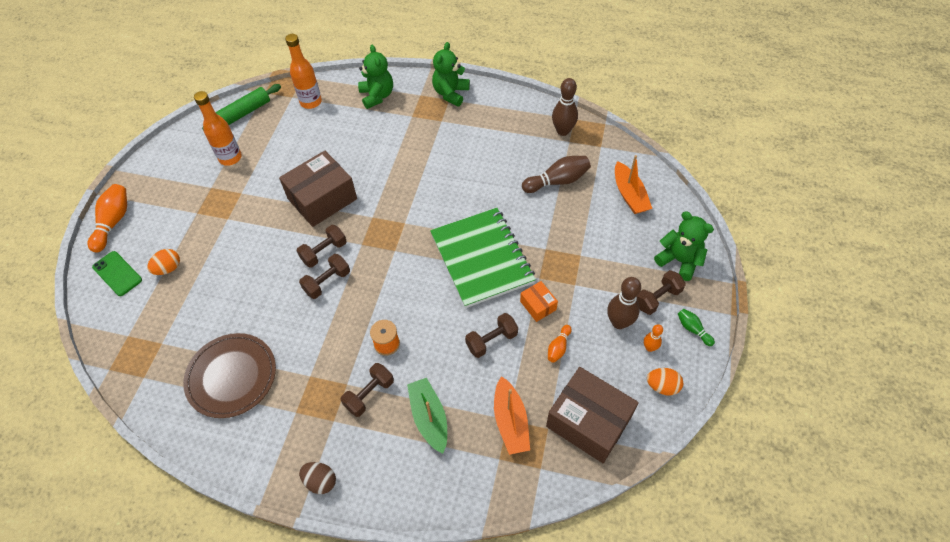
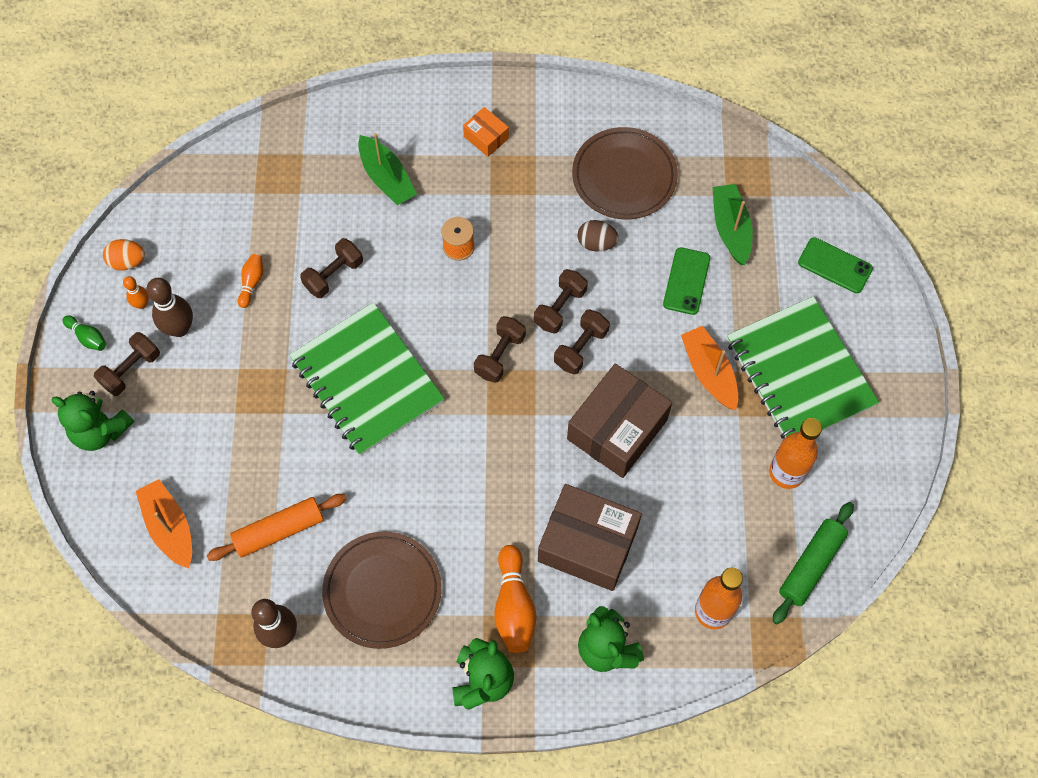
camera: 165 degrees right, 10 degrees up
(113, 222) = (889, 333): orange bowling pin -> orange bowling pin (514, 606)
(168, 268) = (773, 285): orange egg -> none
(174, 316) = (730, 228): none -> green boat
(187, 210) = (799, 373): none -> green notebook
(228, 283) = (686, 281): none -> green phone
(320, 481) = (482, 99): brown egg -> brown egg (596, 243)
(369, 394) = (460, 188): brown dumbbell -> brown dumbbell (500, 355)
(498, 141) = (382, 591): none -> brown plate
(510, 421) = (296, 191): orange boat -> orange boat (709, 372)
(538, 305) = (283, 330): orange box -> orange box (486, 137)
(557, 181) = (279, 530): brown bowling pin -> orange rolling pin
(588, 422) = (210, 208): brown box -> brown box (587, 544)

